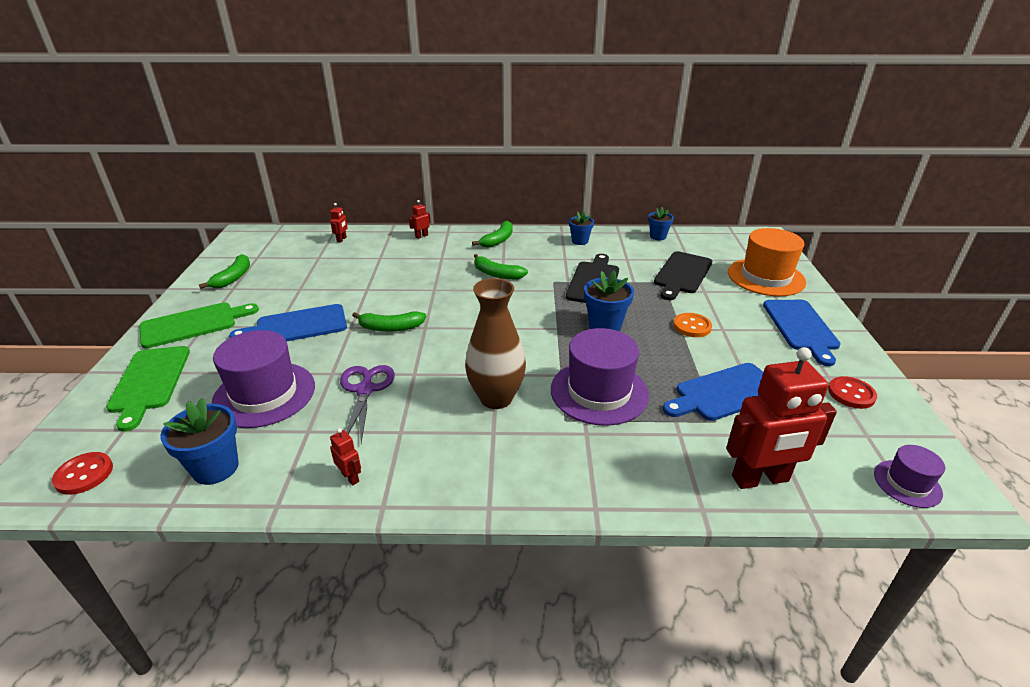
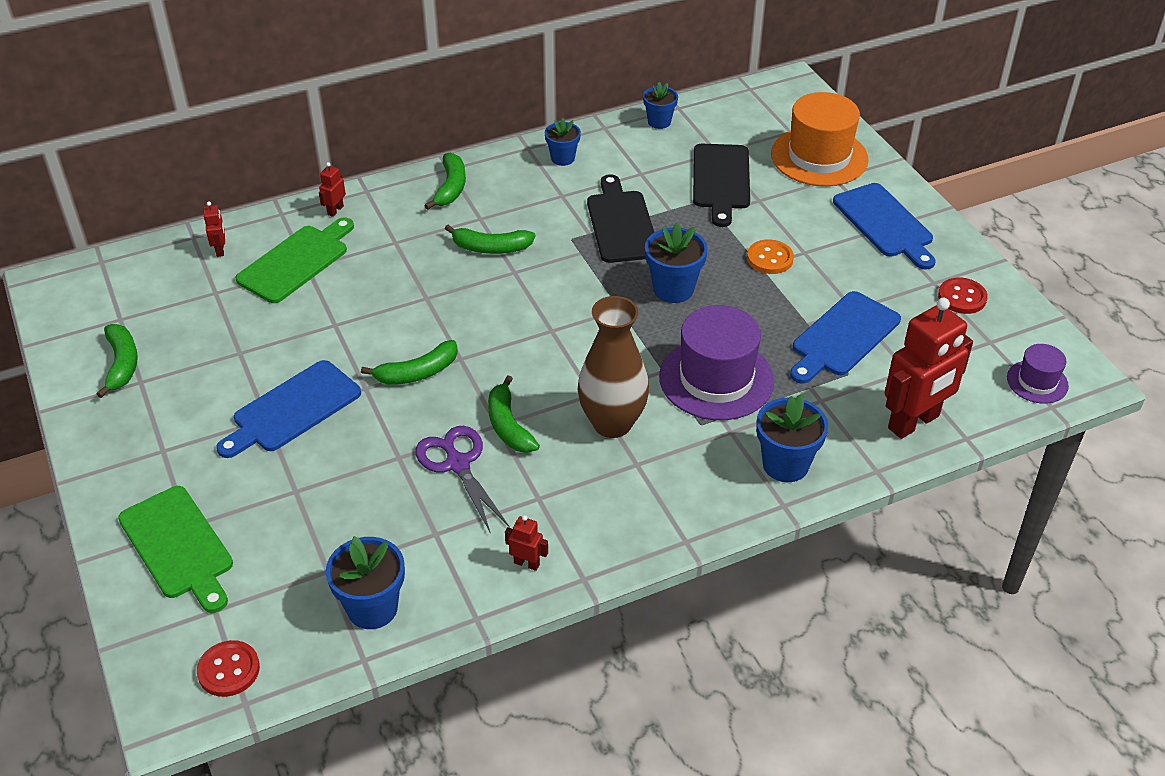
camera: 25 degrees left, 10 degrees up
(193, 324) = (145, 452): green cutting board -> green cutting board (296, 262)
(264, 394) = (342, 510): purple hat -> none
(421, 376) = (508, 425): none -> green banana
(618, 474) = (785, 465): none -> blue flower pot

